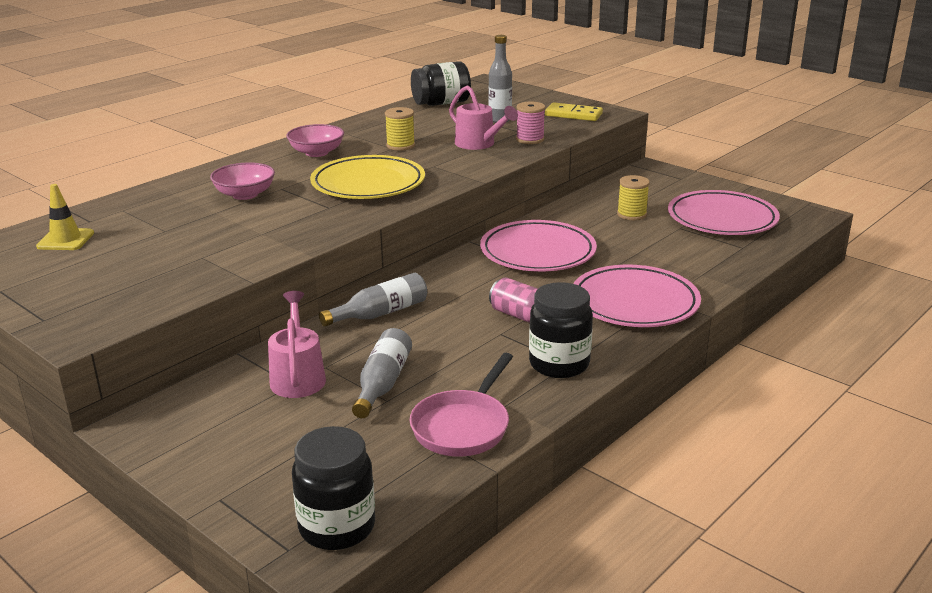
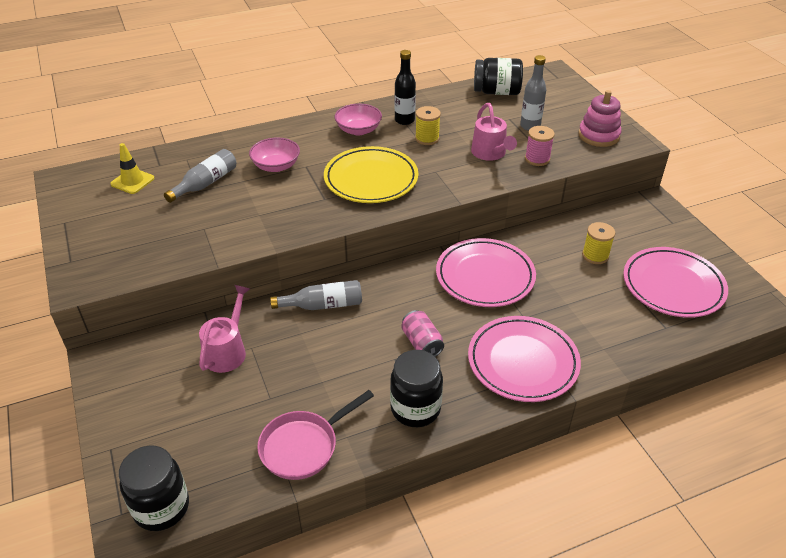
camera: 25 degrees right, 15 degrees up
(362, 137) = (404, 120): none -> black bottle
(382, 383) = (278, 380): grey bottle -> grey bottle (205, 183)
(573, 115) = (598, 135): yellow domino -> pink stacking toy

